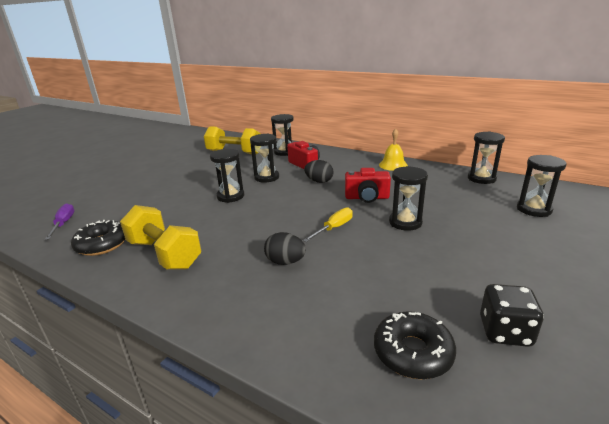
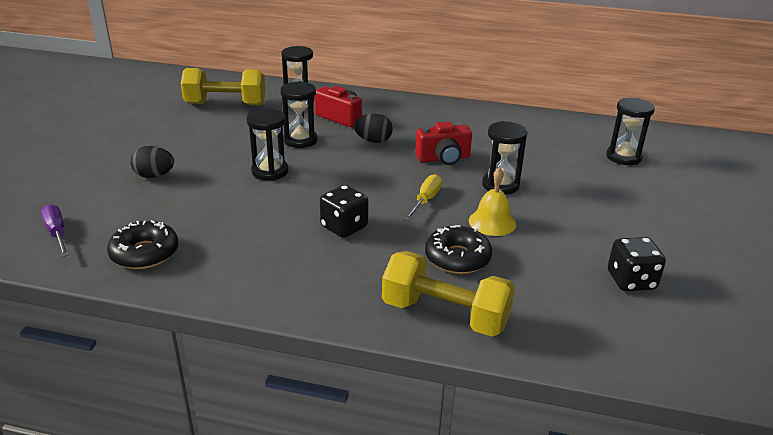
camera: 20 degrees left, 5 degrees up
(164, 254) = (241, 254): yellow dumbbell -> yellow dumbbell (445, 315)
(255, 242) = (344, 227): none -> black dice
(285, 262) = (394, 245): black egg -> black egg (154, 176)
(393, 165) = (453, 111): yellow bell -> yellow bell (492, 222)
(412, 352) = (561, 310): black donut -> black donut (457, 258)
(481, 178) = (560, 123): black hourglass -> none

